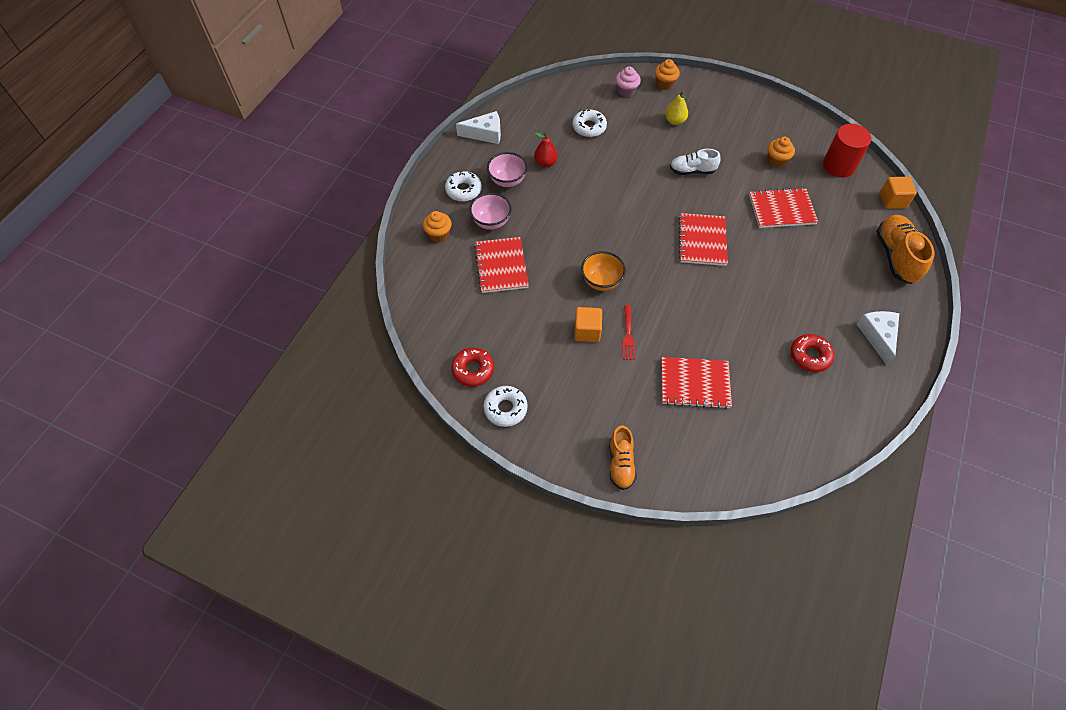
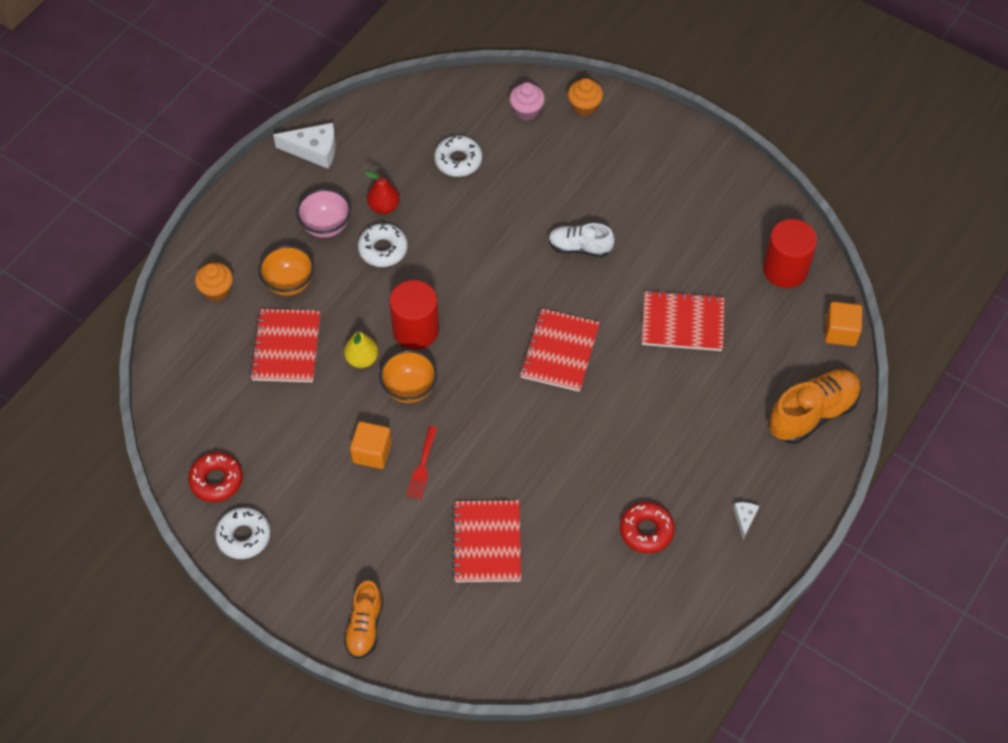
camera: 10 degrees right, 0 degrees up
(463, 190) = (264, 231): white donut -> white donut (383, 249)
(491, 222) = (289, 283): pink bowl -> orange bowl
(593, 241) = (416, 330): none -> red cylinder
(675, 121) = (580, 168): yellow pear -> yellow pear (362, 359)
(695, 383) = (487, 542): red notebook -> red notebook turned 75 degrees clockwise
(776, 161) = (701, 249): orange cupcake -> none
(877, 336) = (744, 519): white cheese -> white cheese, size x0.52
(896, 256) = (812, 413): orange shoe -> orange shoe turned 45 degrees clockwise

